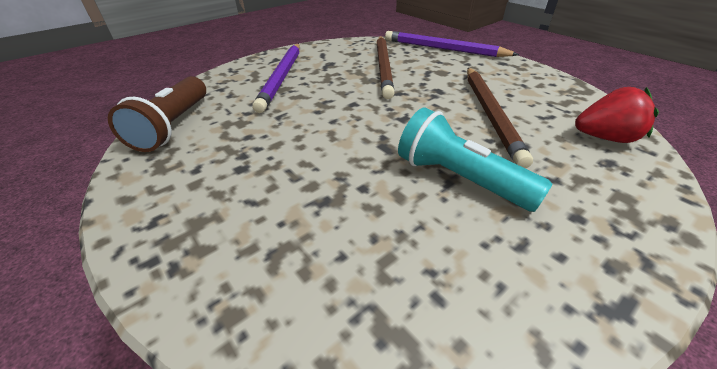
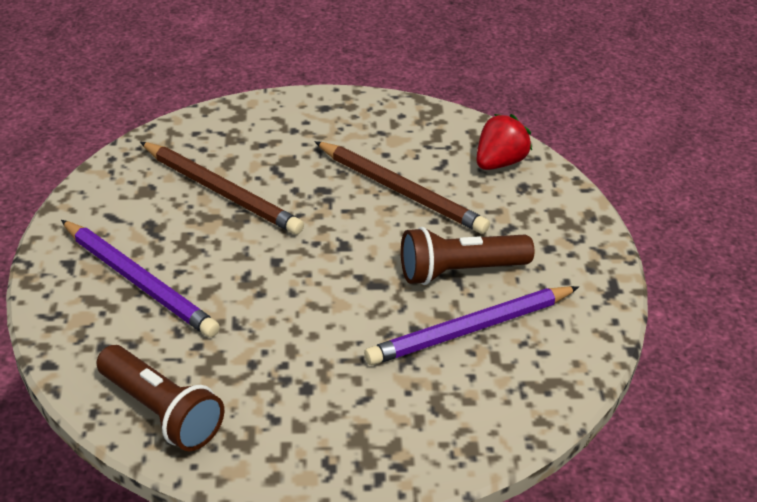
camera: 55 degrees left, 0 degrees up
(443, 49) = (236, 118): purple pencil -> purple pencil (470, 329)
(459, 178) = (460, 271): turquoise flashlight -> brown flashlight

